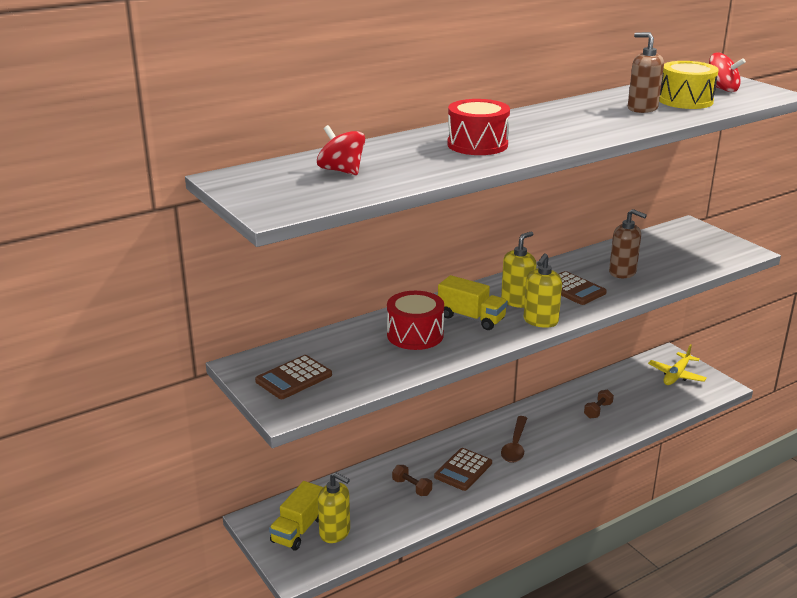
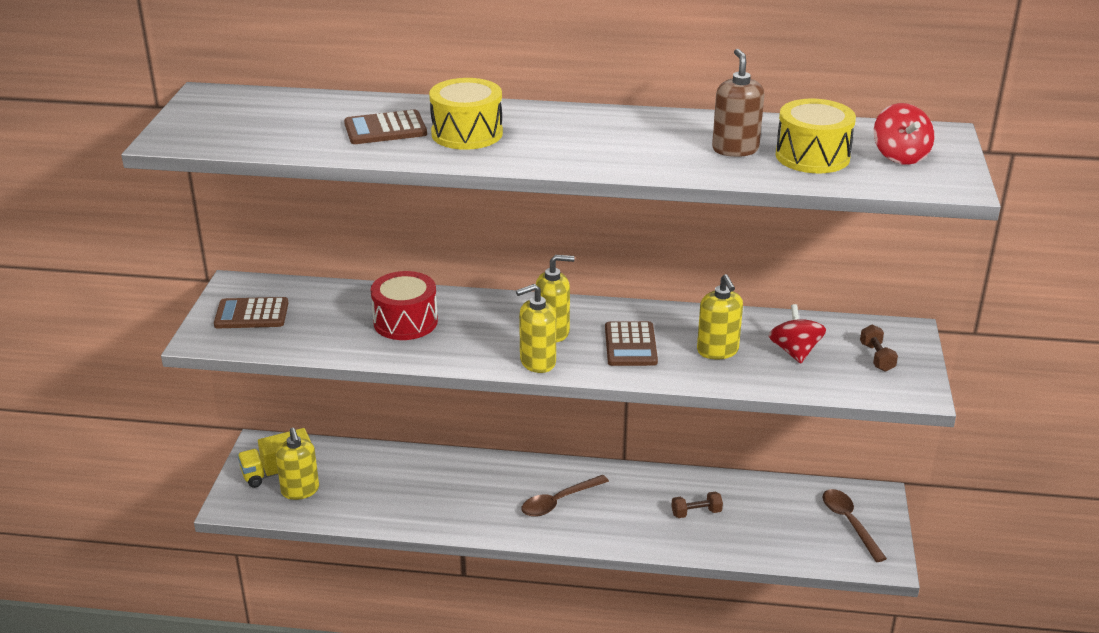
camera: 40 degrees right, 5 degrees up
(341, 171) = (297, 119): red spinning top -> red spinning top (795, 351)
(412, 487) = (412, 488): brown dumbbell -> brown dumbbell (877, 357)
(463, 470) = (478, 497): brown calculator -> brown calculator (385, 129)
(471, 318) = (481, 329): yellow truck -> none
(477, 145) = (467, 133): red drum -> yellow drum
(622, 272) = (717, 351): brown soap dispenser -> yellow soap dispenser
(676, 375) = (849, 522): yellow plane -> brown spoon

